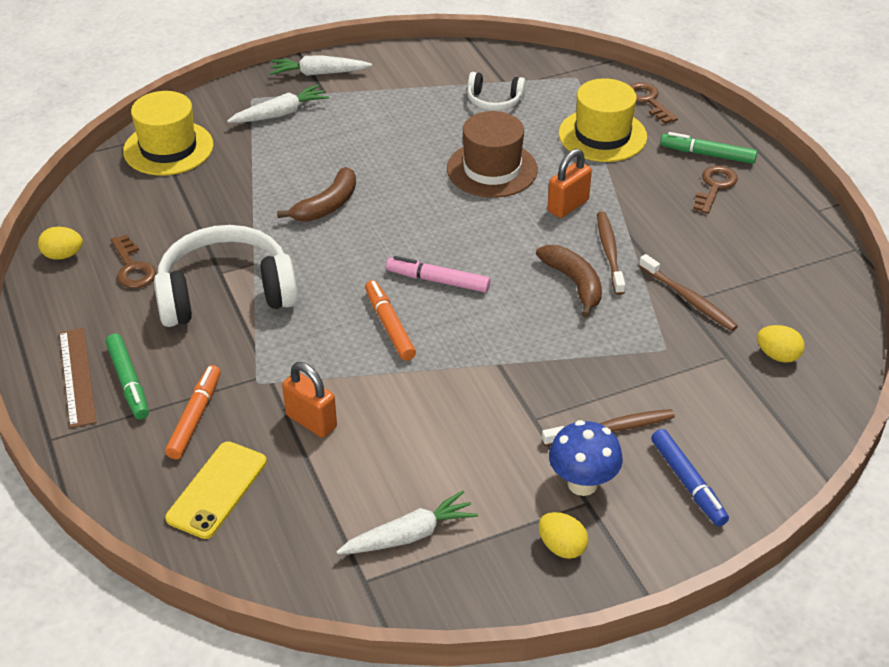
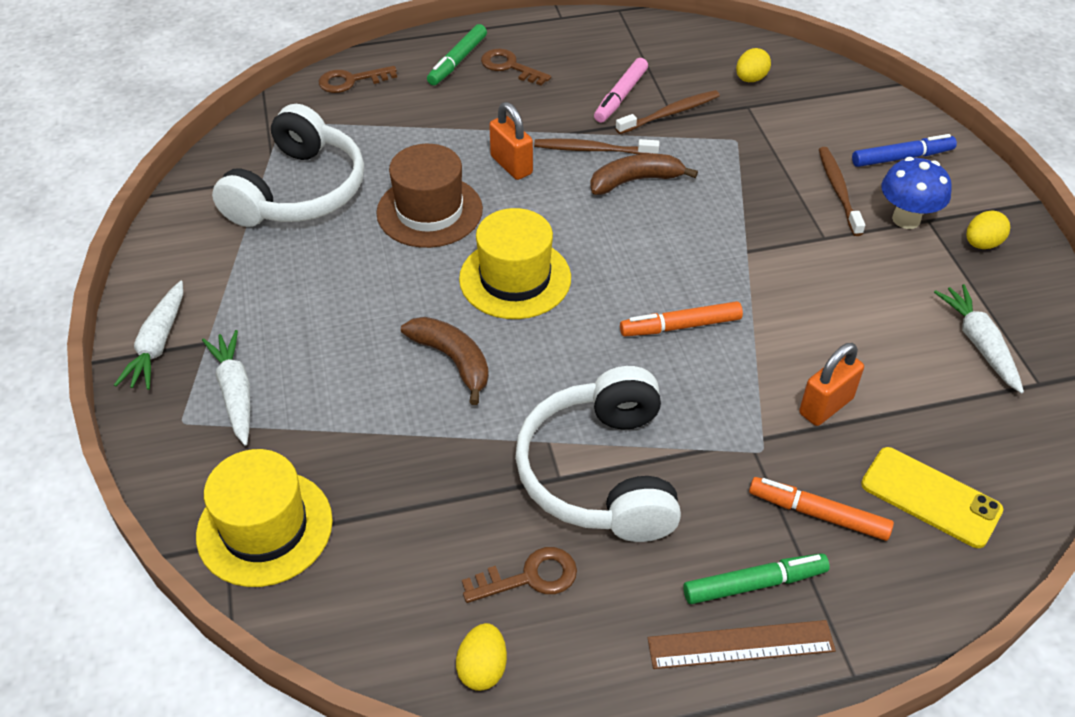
camera: 80 degrees left, 5 degrees up
(438, 280) = (613, 279): pink marker -> pink marker (620, 96)
(494, 101) = (298, 191): white headphones -> white headphones, size x2.01
(602, 135) = (399, 122): yellow hat -> yellow hat (515, 278)

